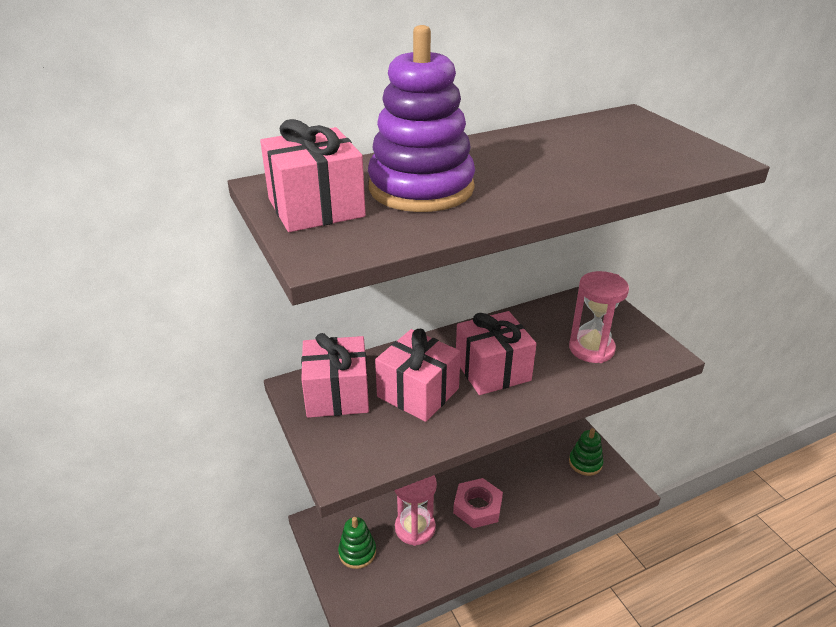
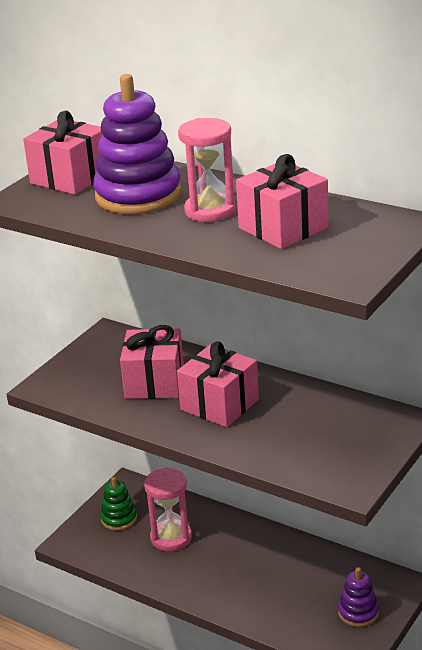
camera: 60 degrees right, 5 degrees down
(337, 394) = (116, 351): pink gift -> pink gift (283, 228)
(477, 507) = (229, 563): pink nut -> none
(585, 463) = (358, 613): green stacking toy -> purple stacking toy
(591, 349) = (309, 443): pink hourglass -> pink hourglass (210, 211)

